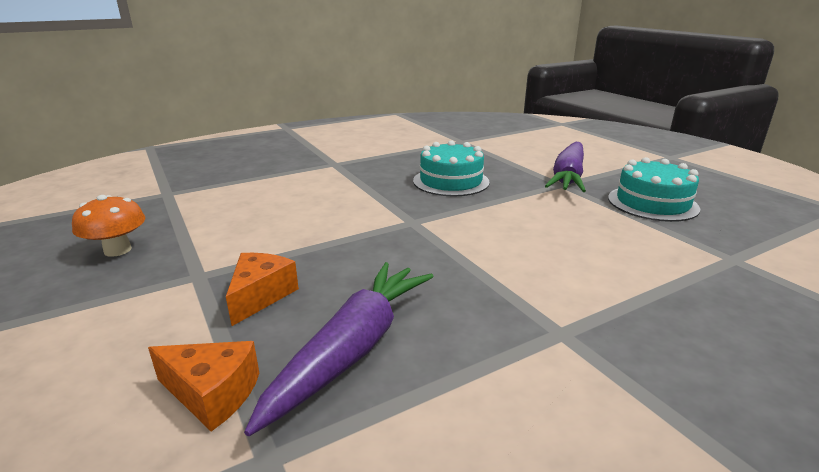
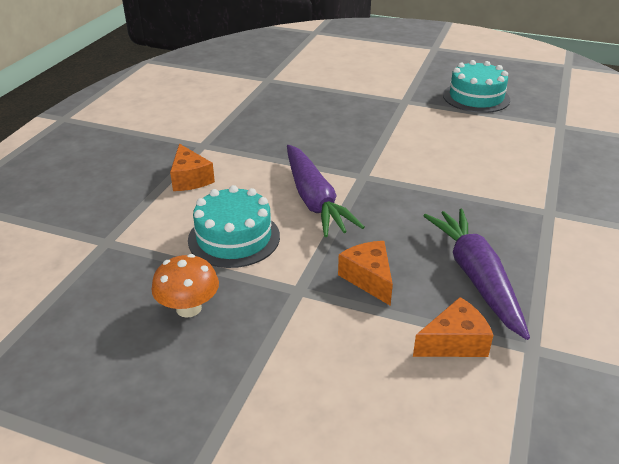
camera: 40 degrees left, 10 degrees up
(285, 179) = (190, 179): none -> orange cheese
(451, 181) = (328, 127): turquoise cake -> turquoise cake (234, 238)
(568, 177) = (399, 92): purple carrot -> purple carrot (314, 200)

